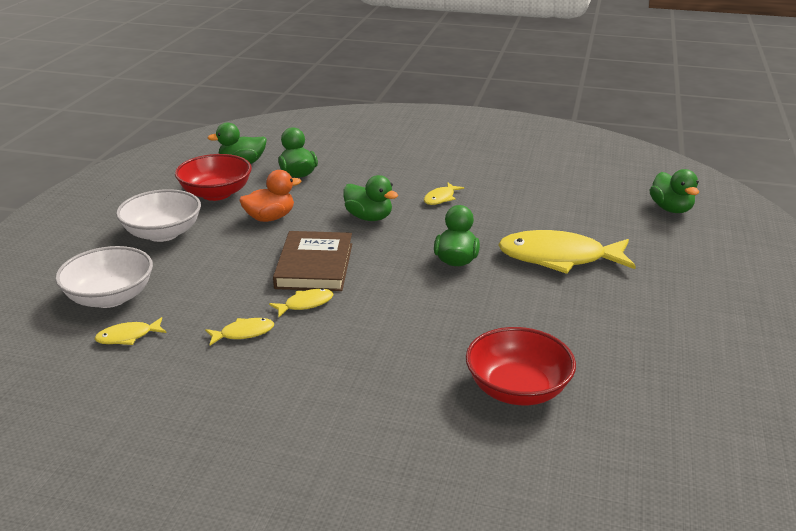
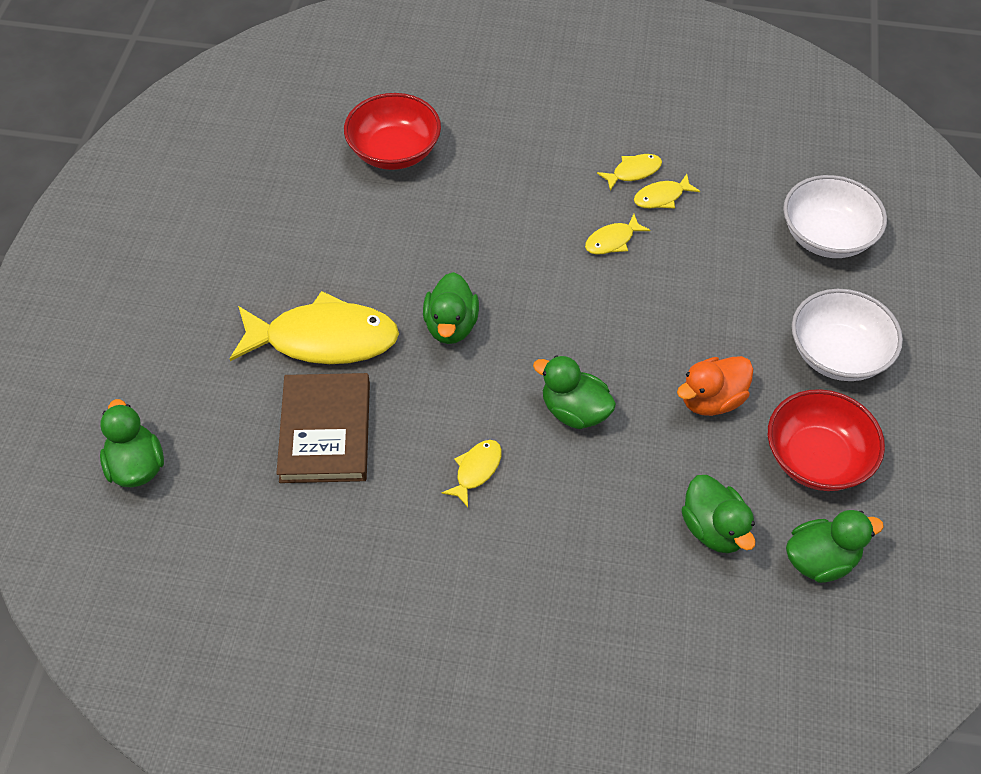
camera: 175 degrees right, 25 degrees up
(128, 337) = (773, 185): yellow fish -> yellow fish (633, 172)
(314, 265) = (621, 304): brown book -> brown book (325, 431)

